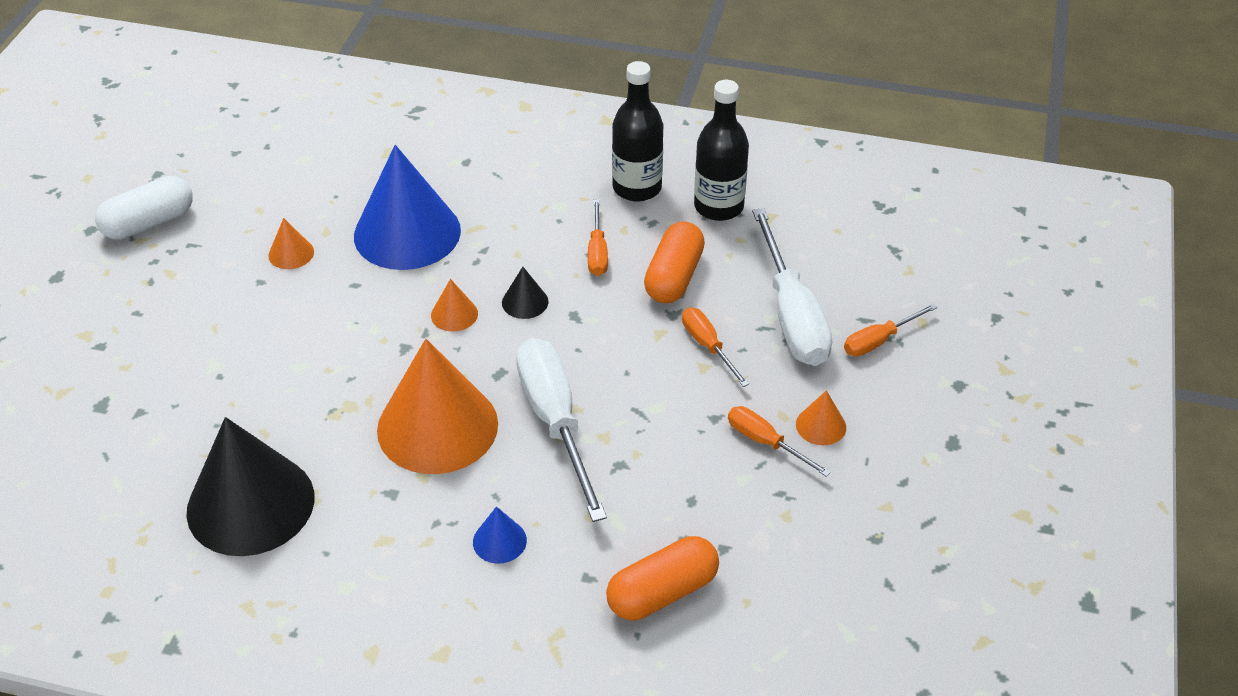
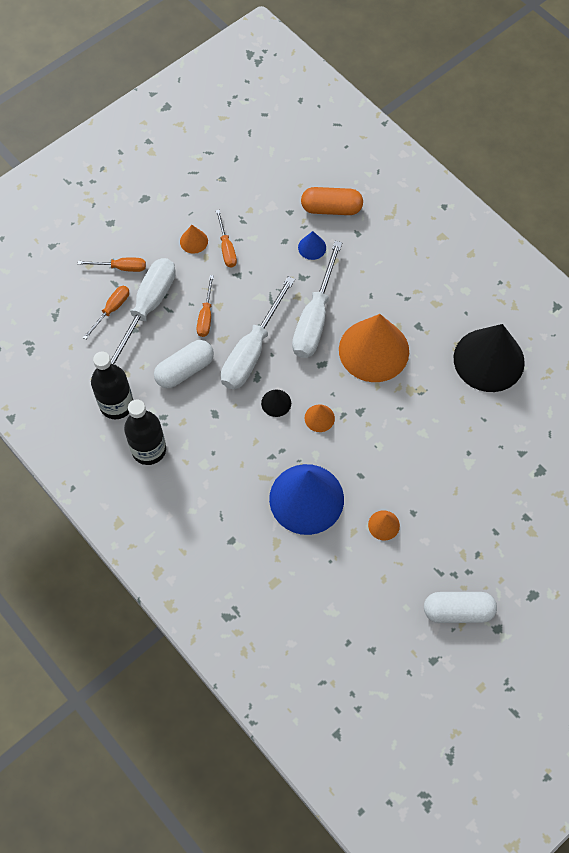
camera: 145 degrees left, 20 degrees up
(499, 541) = (384, 272): blue cone -> blue cone (312, 247)
(597, 252) = (211, 414): orange screwdriver -> orange screwdriver (112, 310)
(608, 339) = (252, 351): none -> white screwdriver
(674, 277) = (185, 370): orange capsule -> white capsule

